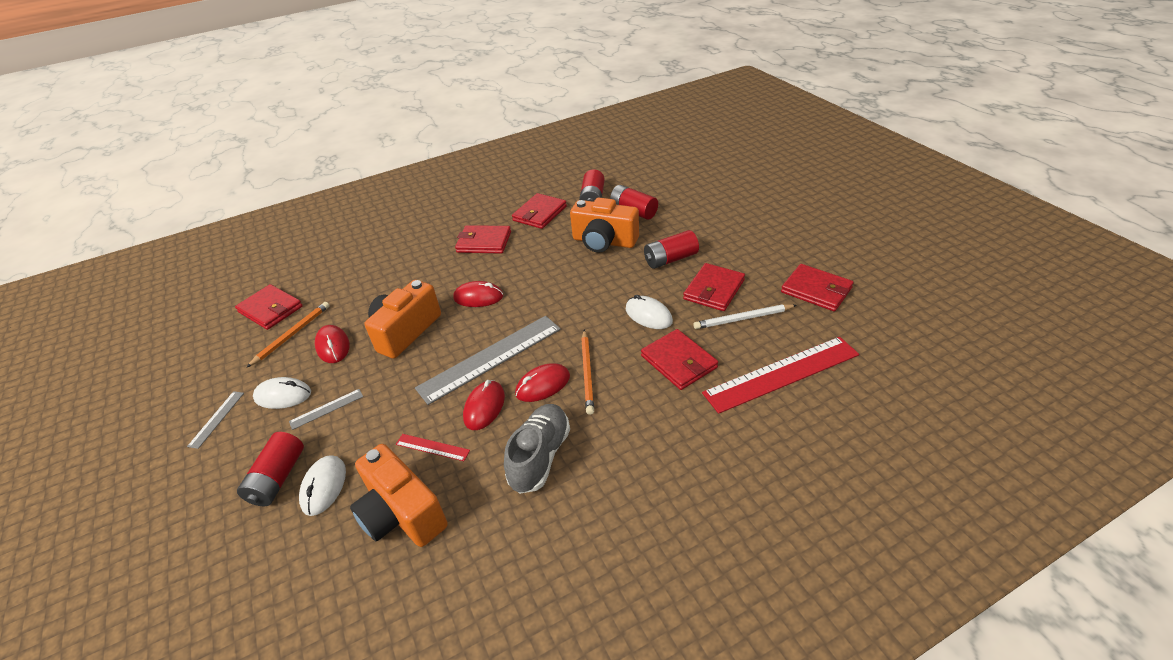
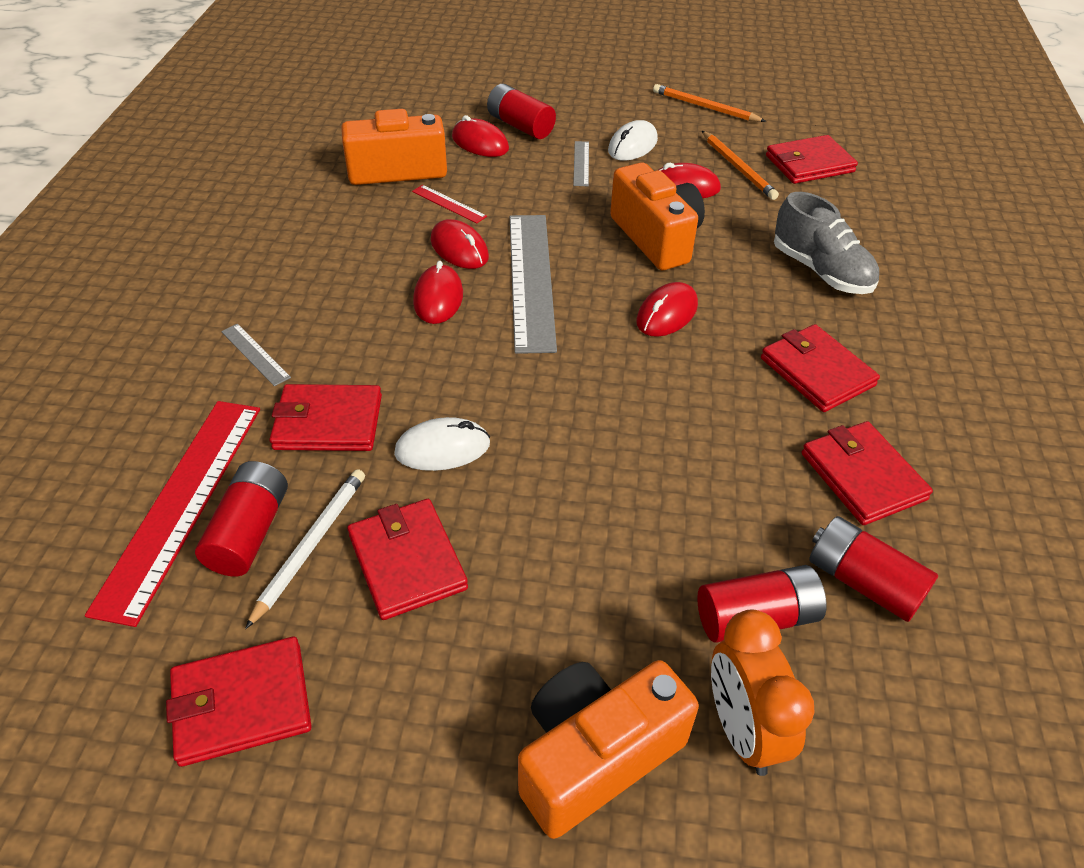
camera: 120 degrees right, 5 degrees up
(216, 419) = (640, 111): grey ruler -> grey ruler (255, 354)
(324, 487) = (480, 143): white mouse -> red mouse
(432, 447) = (449, 204): red ruler -> red ruler turned 75 degrees clockwise
(484, 242) = (816, 372): red wallet -> red wallet turned 75 degrees counterclockwise
(540, 456) = (349, 257): grey shoe -> grey shoe (821, 271)
(587, 373) = (412, 338): orange pencil -> orange pencil (705, 107)
(604, 241) = (684, 510): orange camera -> orange camera (595, 756)
(670, 259) = (543, 564): red battery -> red battery (249, 532)
(677, 199) = (742, 730): none -> orange clock

